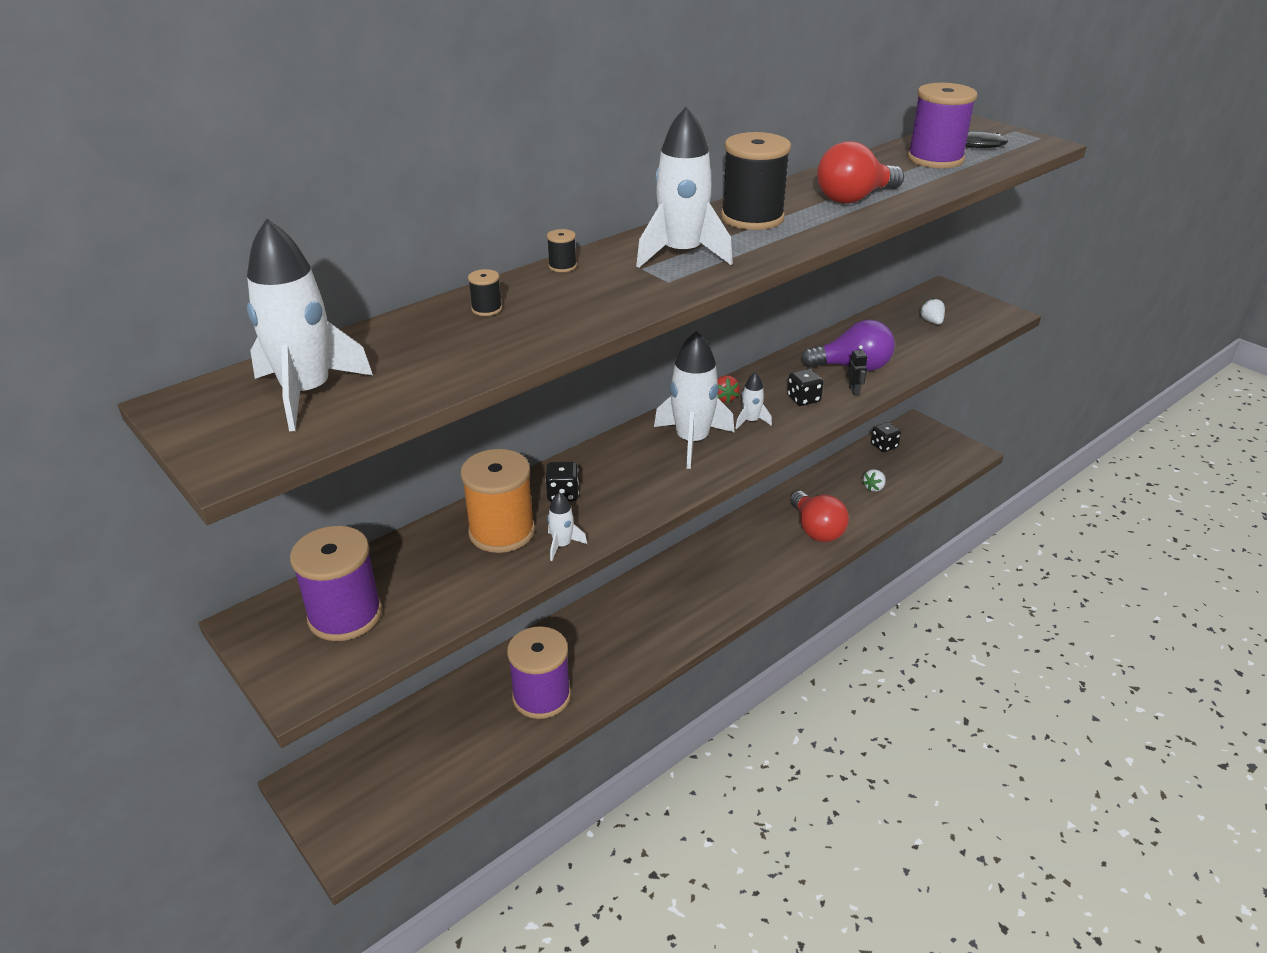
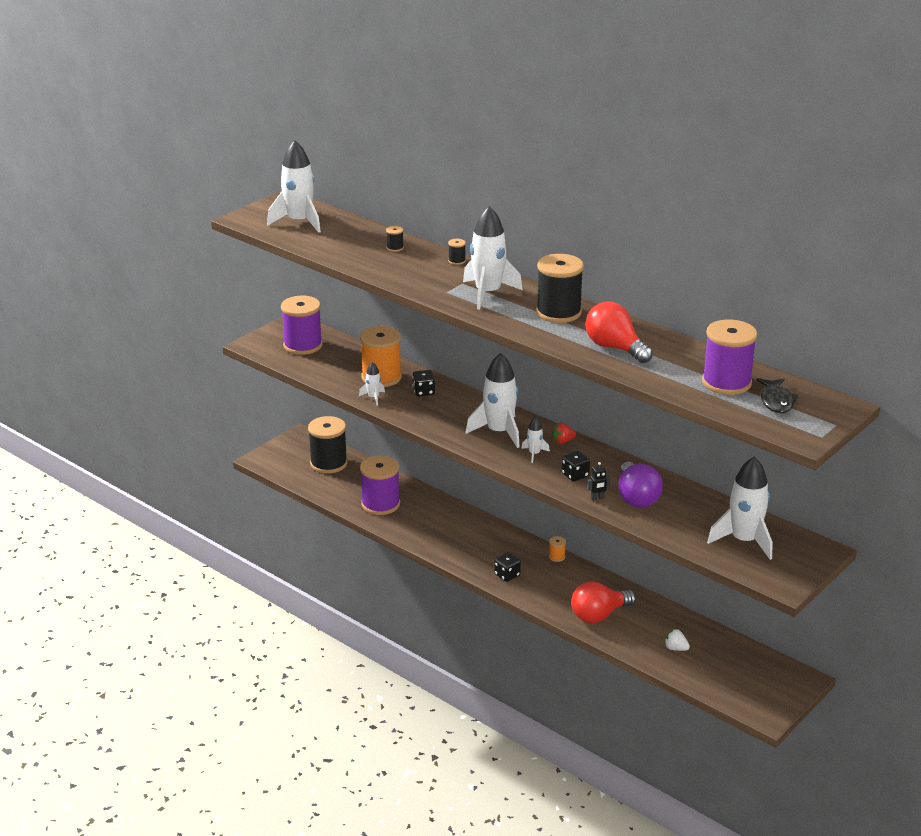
camera: 80 degrees right, 5 degrees down
(405, 750) = (328, 463): none -> black spool
(702, 544) = (557, 557): none -> orange spool
(884, 446) = (750, 656): black dice -> black dice (507, 575)
(932, 321) = (744, 540): white strawberry -> white rocket

